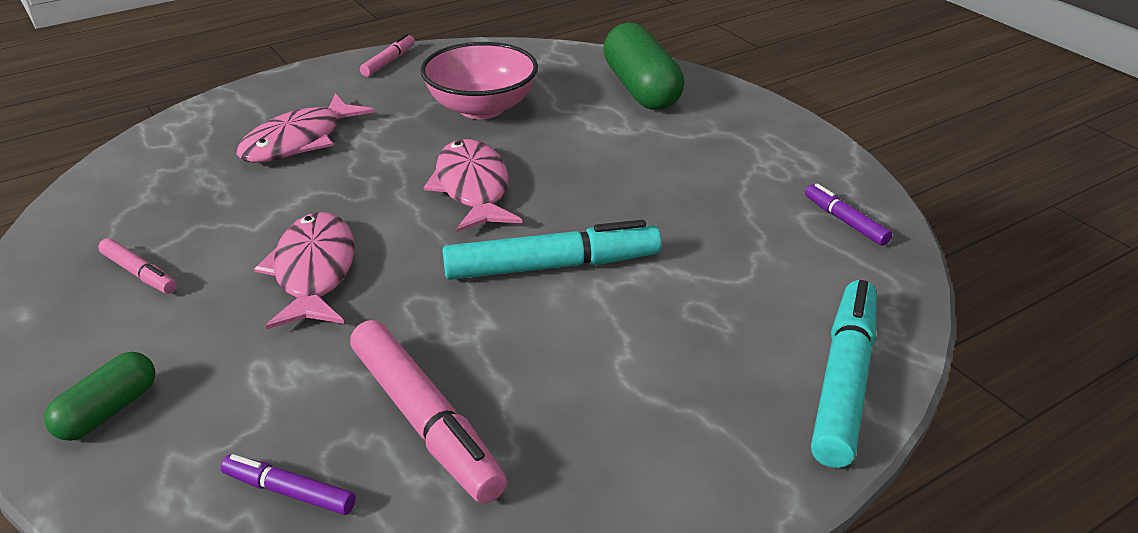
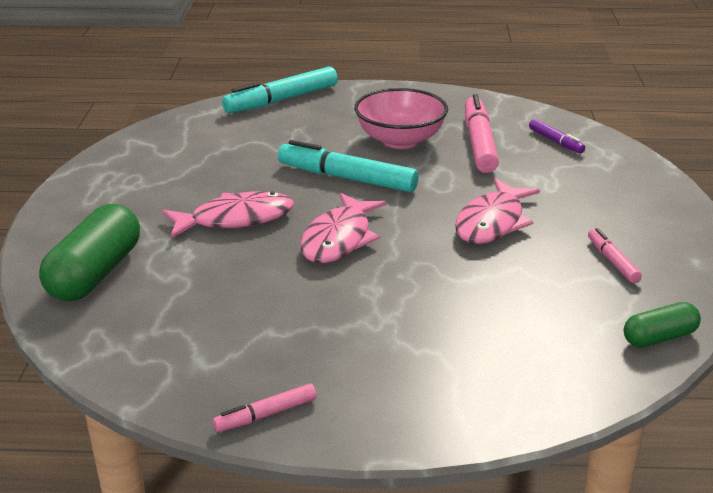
camera: 145 degrees left, 5 degrees down
(108, 411) = (639, 193): green capsule -> green capsule (659, 338)
(299, 141) = (439, 335): pink fish -> pink fish (235, 219)
(481, 108) = (248, 308): pink bowl -> pink bowl (400, 140)
(845, 221) = (155, 144): purple marker -> none

